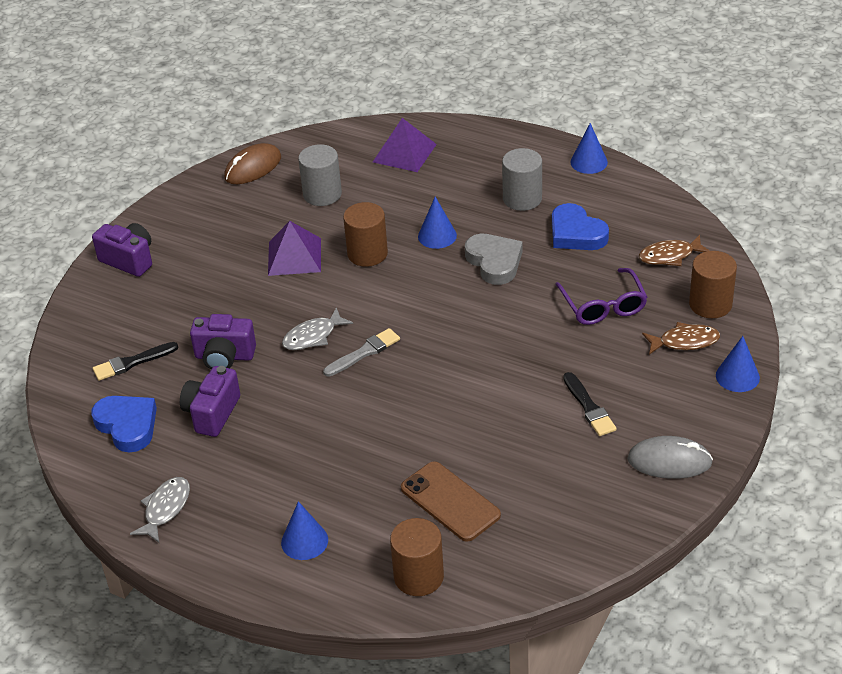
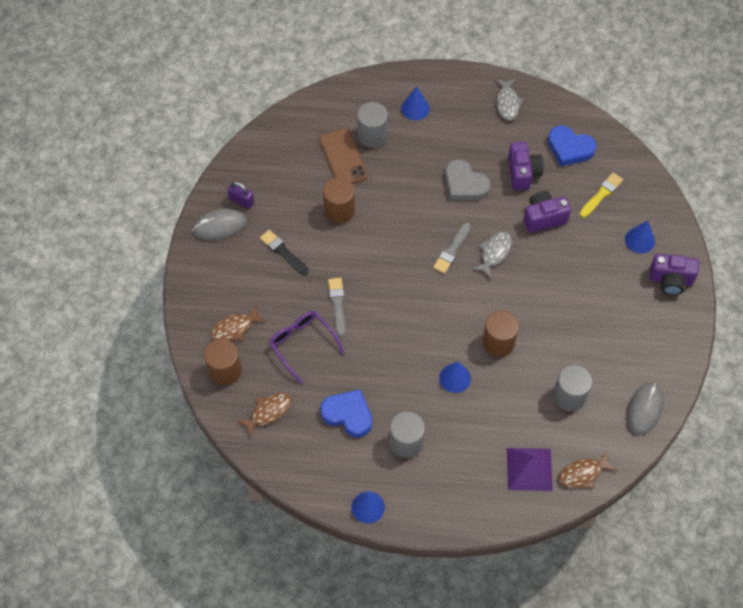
camera: 155 degrees right, 20 degrees up
(132, 362) = (601, 194): black brush -> yellow brush
(253, 168) = (644, 409): brown mouse -> grey mouse
(294, 256) = (551, 322): purple pyramid -> none
(353, 138) = (583, 474): none -> brown fish
(391, 521) = (372, 135): none -> grey cylinder
(418, 576) = (340, 107): brown cylinder -> brown cylinder (339, 210)
(450, 502) = (343, 158): brown phone -> brown phone turned 45 degrees clockwise
(494, 262) = (399, 363): grey heart -> grey heart (465, 184)
(541, 334) = (337, 304): none -> grey brush
(626, 485) = (241, 201): none -> purple padlock
(737, 376) = (191, 308): blue cone -> blue cone (640, 240)

